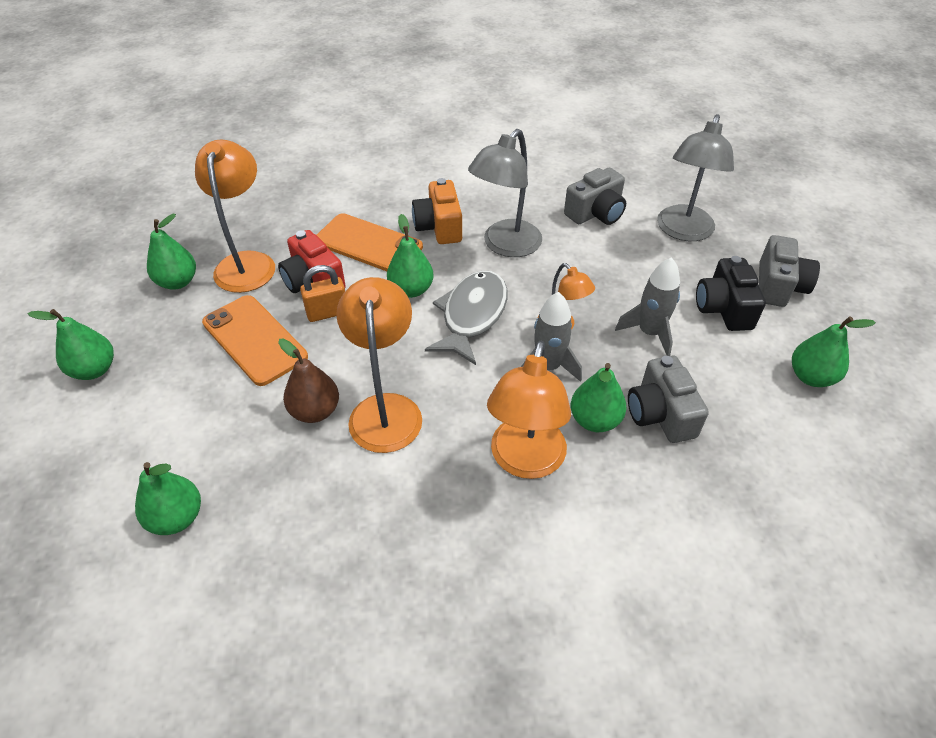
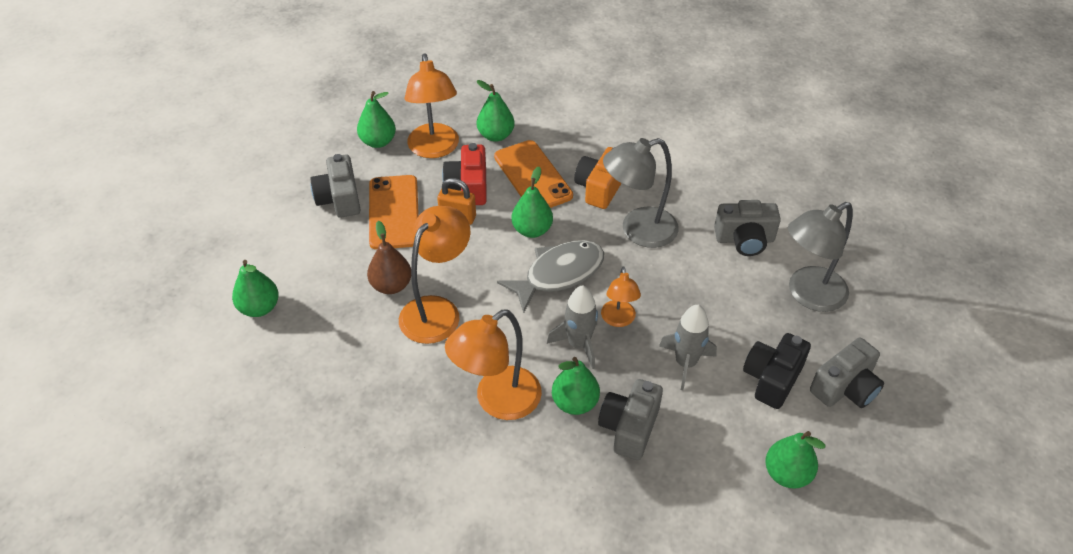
camera: 35 degrees right, 0 degrees up
(94, 370) = (283, 181): green pear -> green pear (496, 135)
(180, 355) = (339, 199): none -> grey camera
(247, 263) = (434, 149): orange lamp -> orange lamp turned 135 degrees clockwise

